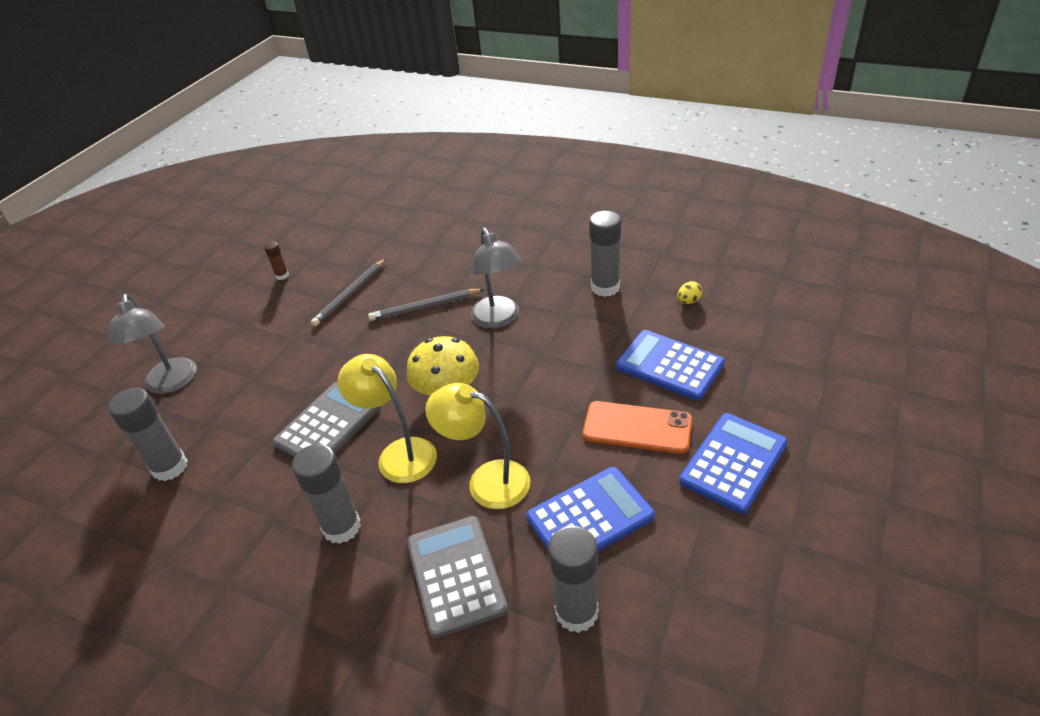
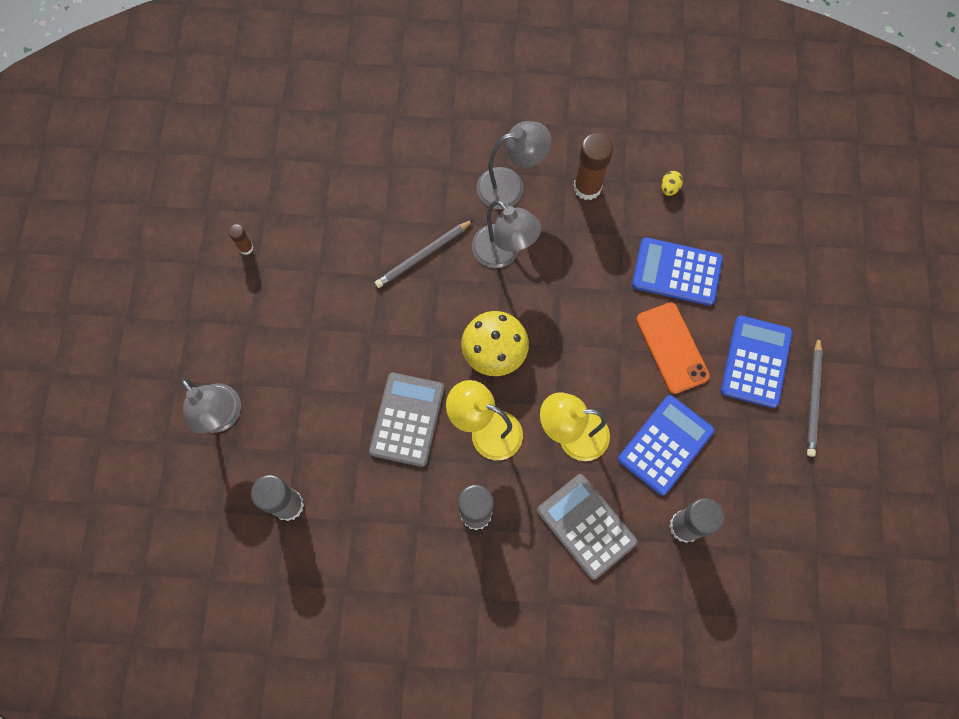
camera: 25 degrees left, 30 degrees up
(350, 294) = (337, 257): grey pencil -> grey pencil (813, 398)
(532, 274) = (510, 186): none -> grey lamp
(605, 287) = (587, 187): grey glue stick -> brown glue stick
(637, 428) = (672, 348): orange phone -> orange phone turned 75 degrees clockwise

